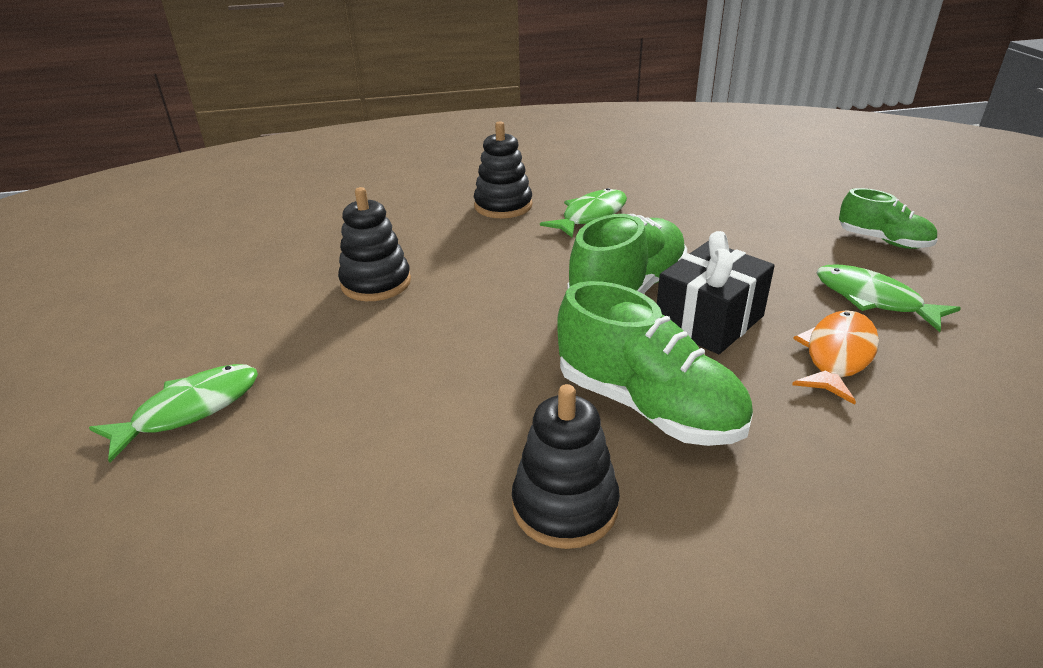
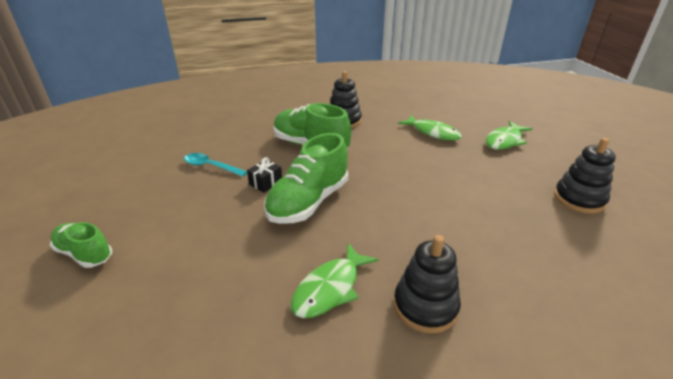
camera: 175 degrees right, 0 degrees up
(376, 283) = (480, 205): black stacking toy -> black stacking toy (579, 199)
(709, 321) = (266, 183): black gift -> black gift, size x0.51
(837, 355) = (211, 166): orange fish -> turquoise spoon
(873, 299) = (157, 198): green fish -> green fish (433, 133)

